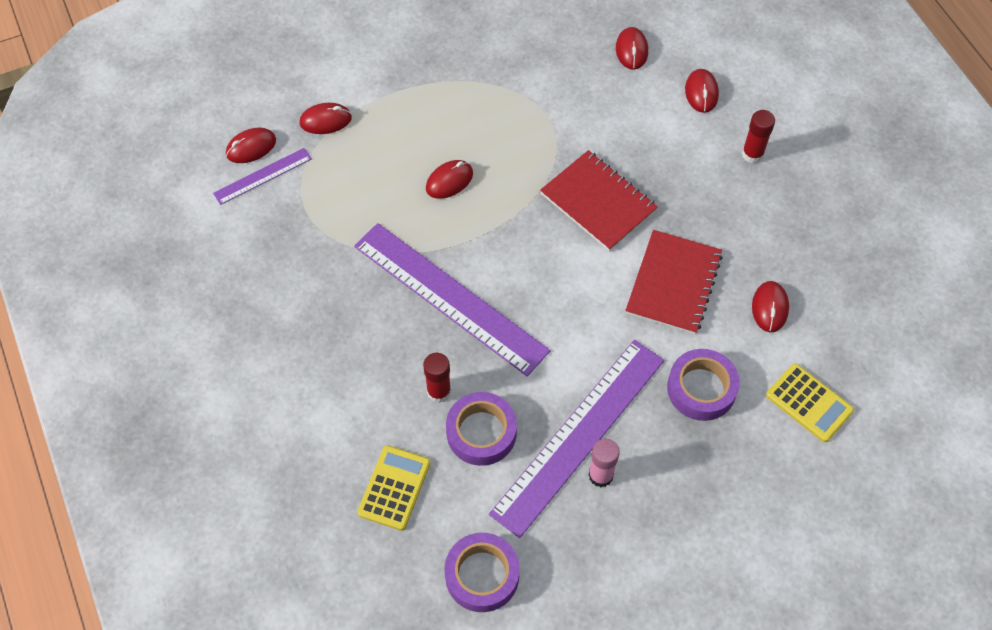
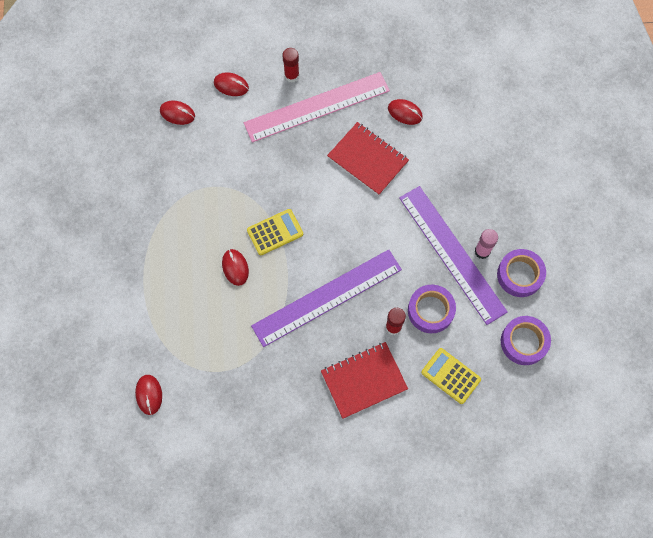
camera: 70 degrees left, 10 degrees up
(262, 176) = (178, 393): purple ruler -> none
(325, 120) = (148, 335): red mouse -> none
(598, 202) = (290, 180): red notebook -> red notebook (364, 380)
(701, 389) = (445, 173): purple tape -> purple tape (520, 275)
(721, 198) = (317, 107): none -> pink ruler
(809, 403) = (474, 119): yellow calculator -> yellow calculator (275, 232)

